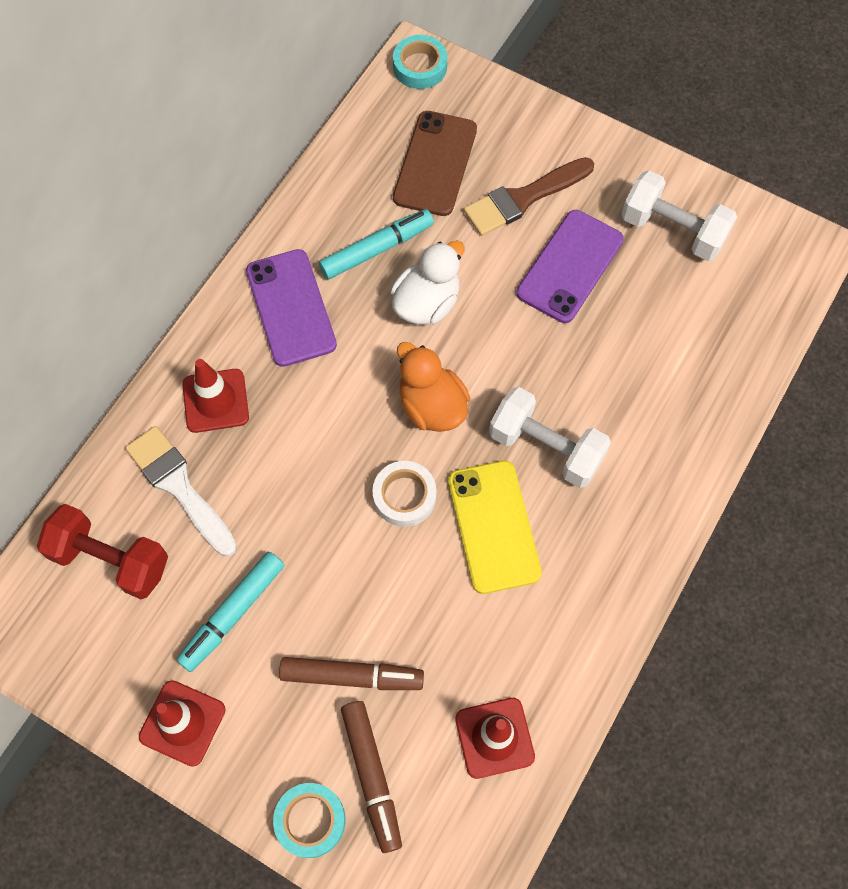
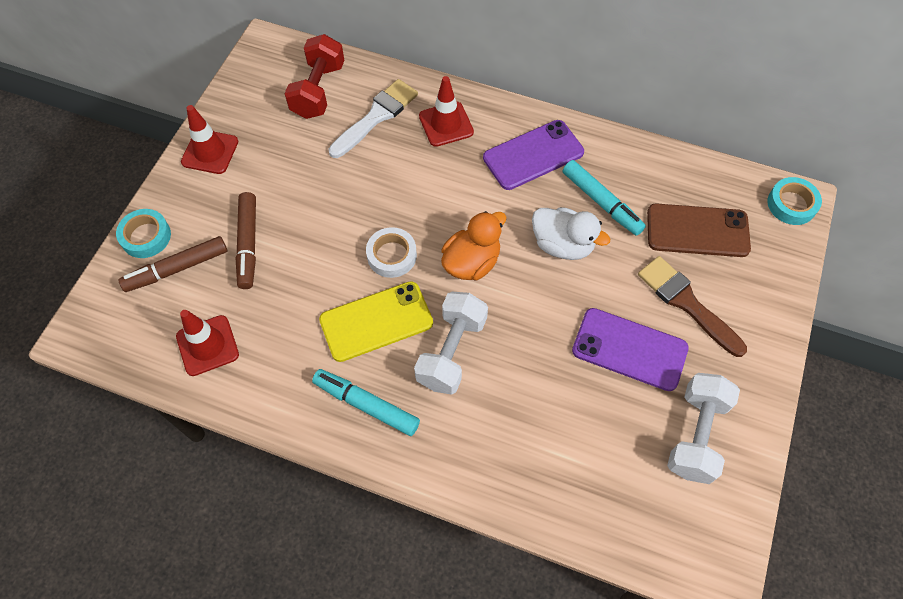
camera: 80 degrees right, 5 degrees down
(233, 614) = (287, 165): turquoise marker -> turquoise marker (366, 405)

